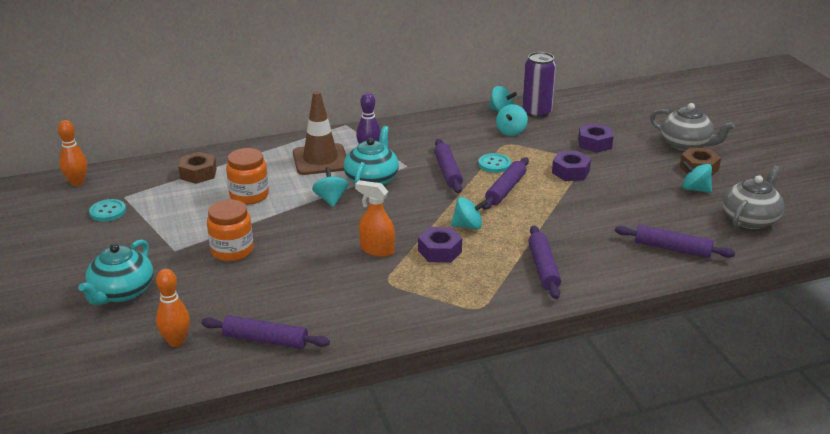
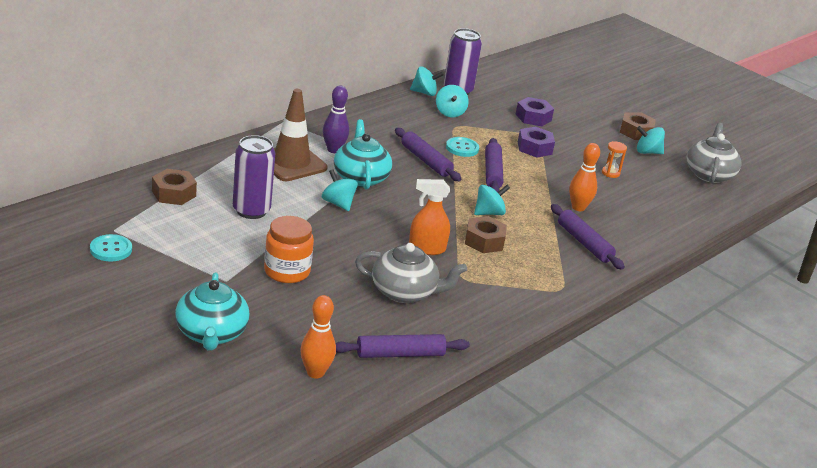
camera: 30 degrees left, 0 degrees up
(77, 182) = (41, 221): orange bowling pin -> orange bowling pin (578, 207)
(249, 195) = (251, 210): orange jar -> purple can
(439, 251) = (484, 241): purple nut -> brown nut
(633, 205) = (610, 173): none -> orange hourglass
(672, 249) = (671, 209): purple rolling pin -> none
(686, 144) = (609, 110): grey teapot -> grey teapot (405, 292)

